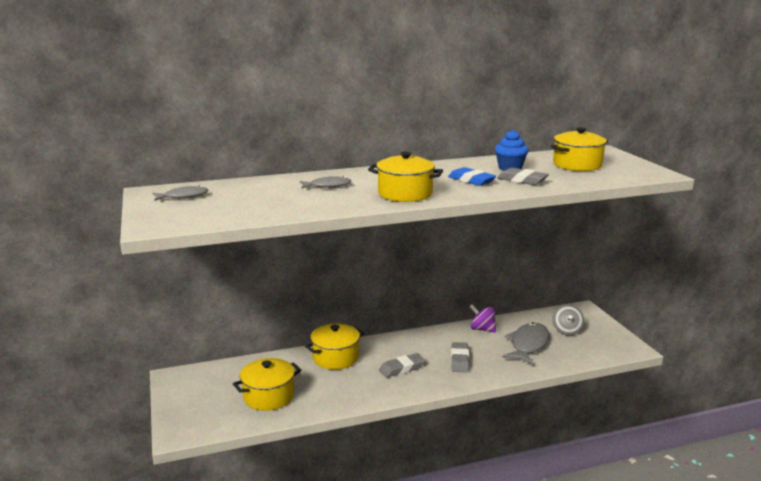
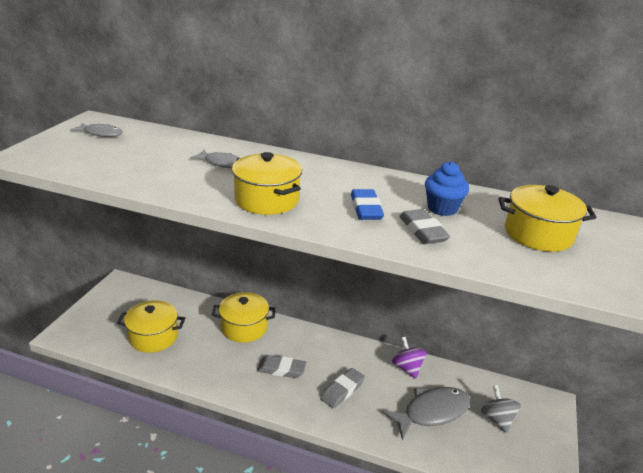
camera: 35 degrees right, 10 degrees up
(567, 331) = (497, 419): grey spinning top -> grey spinning top turned 120 degrees clockwise

